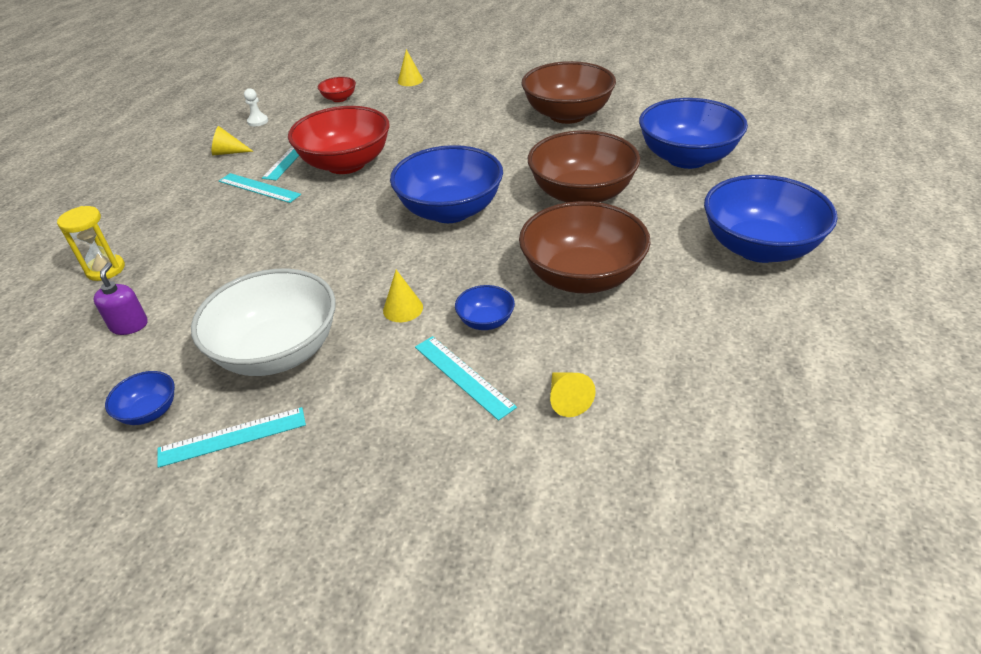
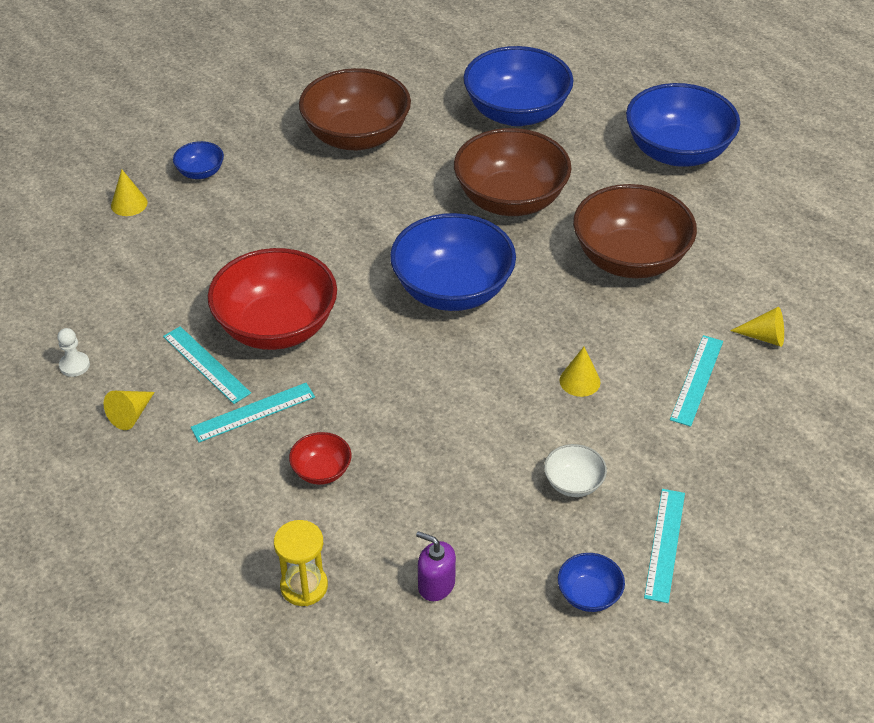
camera: 60 degrees left, 5 degrees up
(278, 352) = (573, 483): white bowl -> white bowl, size x0.44
(339, 99) = (102, 276): red bowl -> red bowl (321, 471)
(463, 376) = (696, 380): turquoise ruler -> turquoise ruler turned 60 degrees counterclockwise
(486, 321) = (640, 339): blue bowl -> blue bowl (200, 172)

